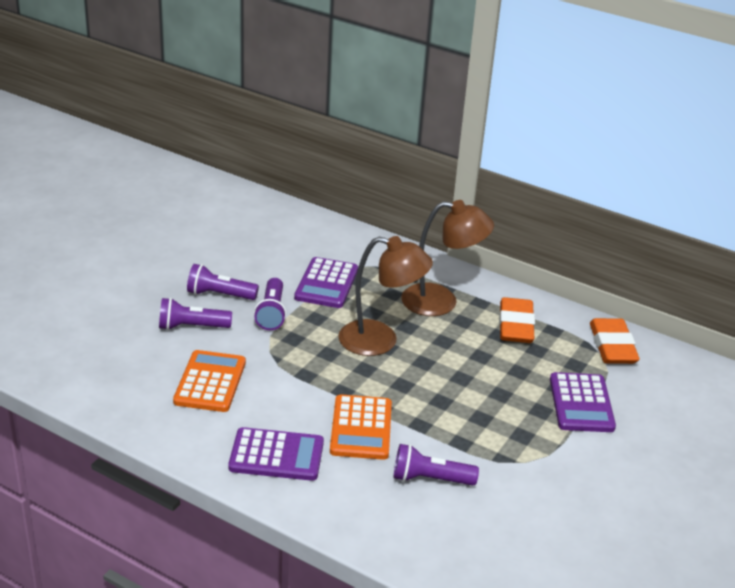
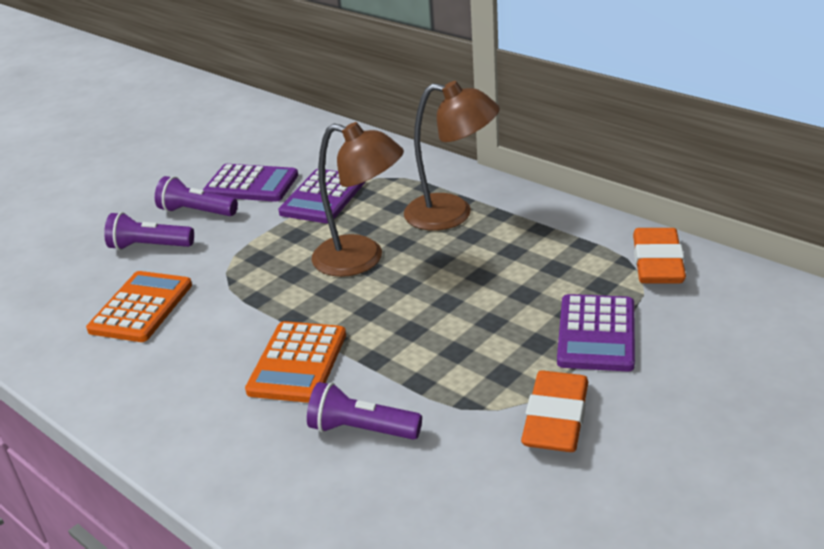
camera: 15 degrees right, 0 degrees up
(271, 313) = (246, 230): purple flashlight -> none
(276, 455) = (179, 395): purple calculator -> purple calculator (251, 184)
(515, 325) = (536, 240): orange eraser -> orange eraser (555, 418)

